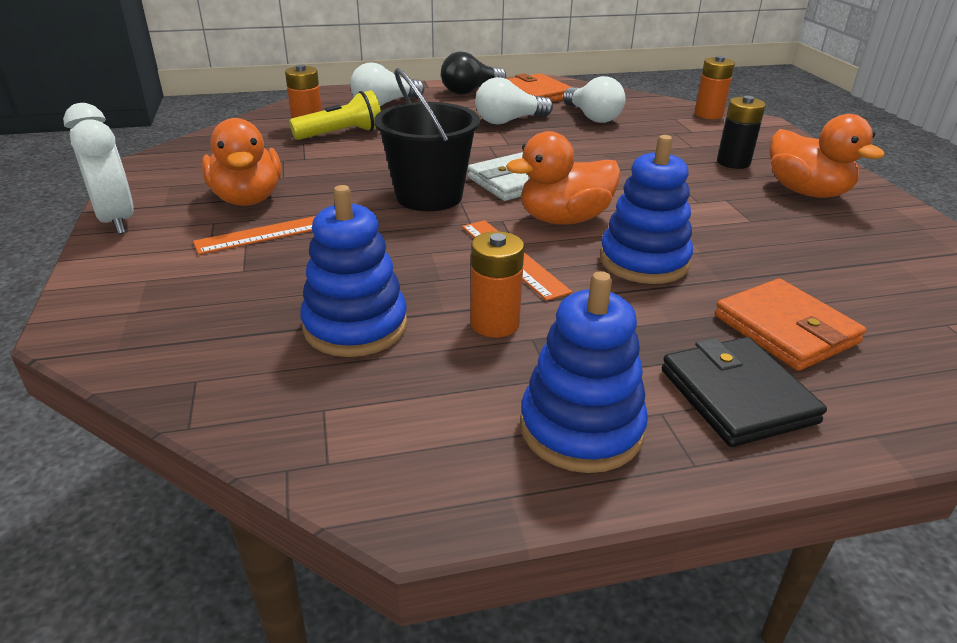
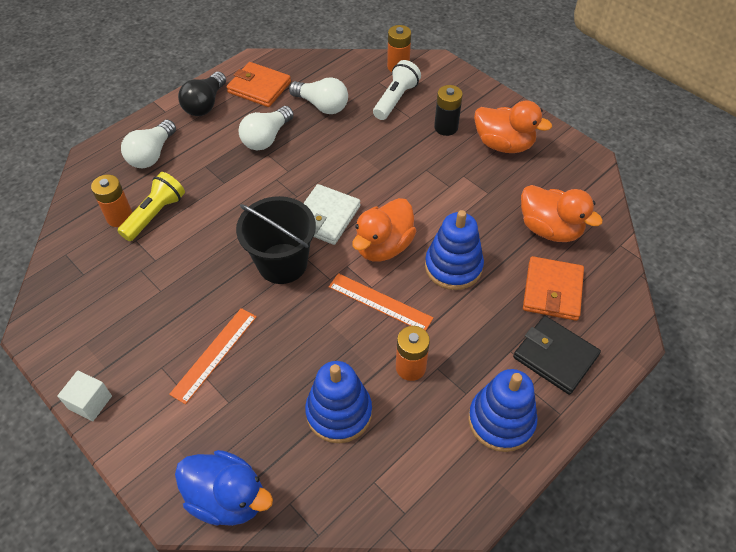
camera: 30 degrees left, 20 degrees up
(116, 221) = (90, 402): white clock -> white cube
(136, 343) = (228, 498): none -> blue duck
(248, 199) = (160, 330): orange duck -> orange duck (550, 229)
(685, 132) = (395, 99): none -> white flashlight
(785, 329) = (552, 291): orange wallet -> orange wallet turned 75 degrees clockwise

